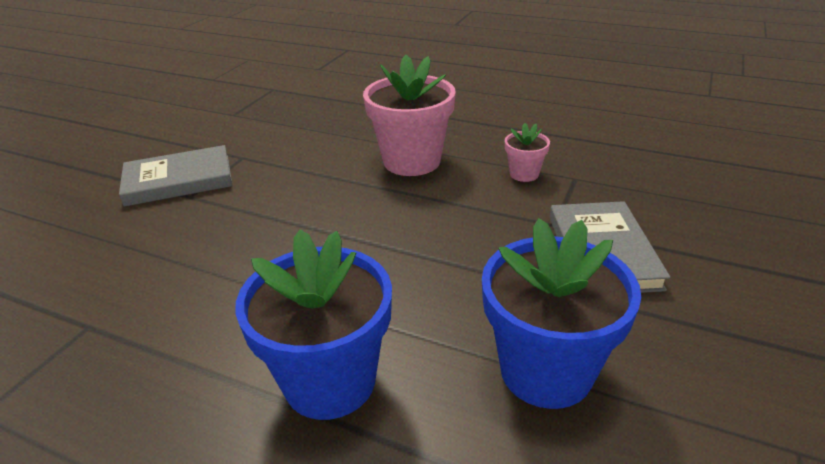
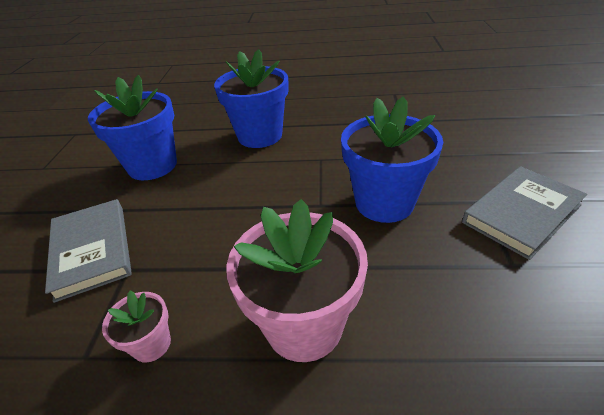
camera: 160 degrees right, 5 degrees up
(271, 217) = (384, 202): none -> blue flower pot

